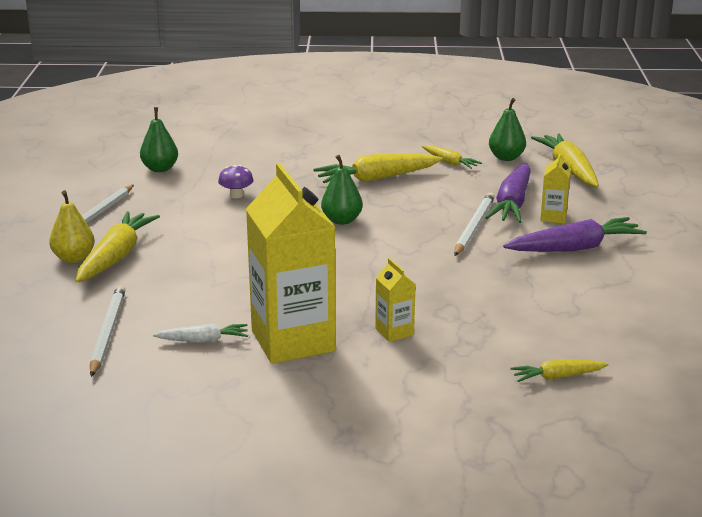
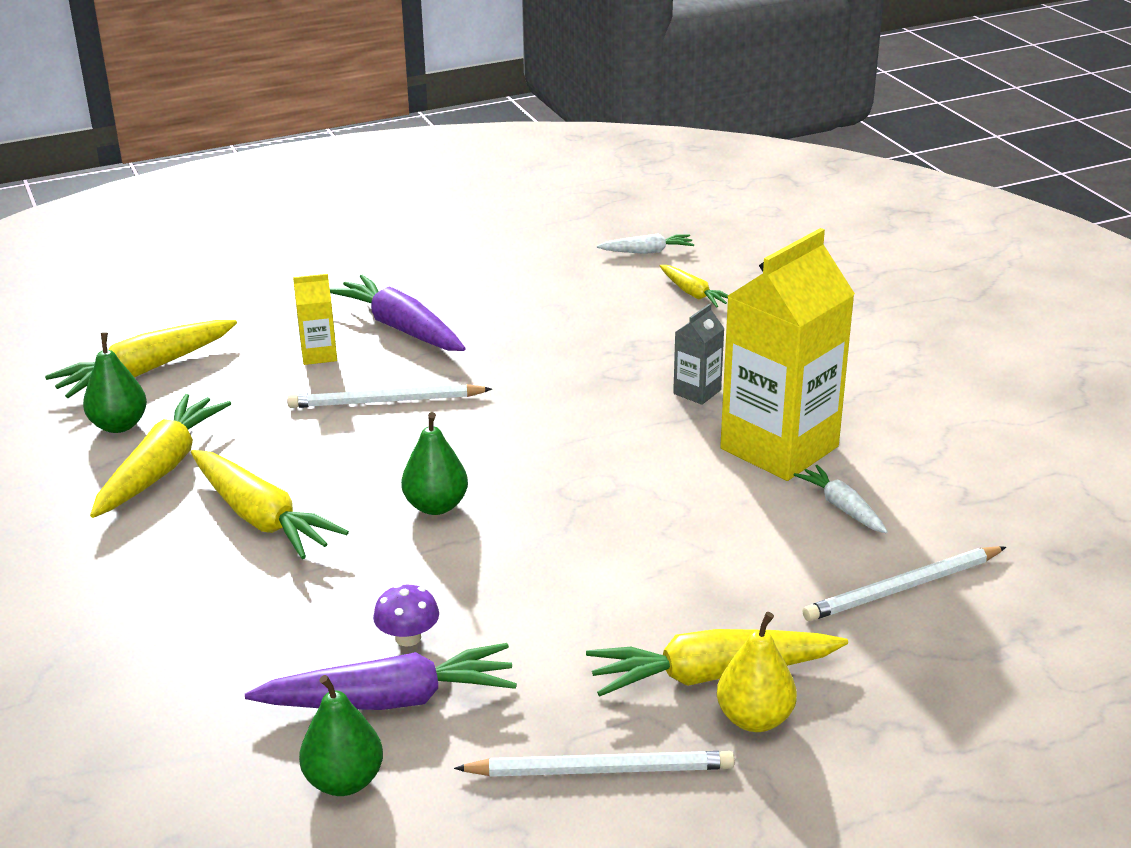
camera: 115 degrees left, 5 degrees up
(394, 332) = (697, 392): yellow carton -> grey carton
(450, 162) = (161, 468): yellow carrot -> yellow carrot, size x1.81
(512, 204) = (293, 389): purple carrot -> purple carrot (389, 700)
(658, 378) = (647, 252): none -> white carrot

